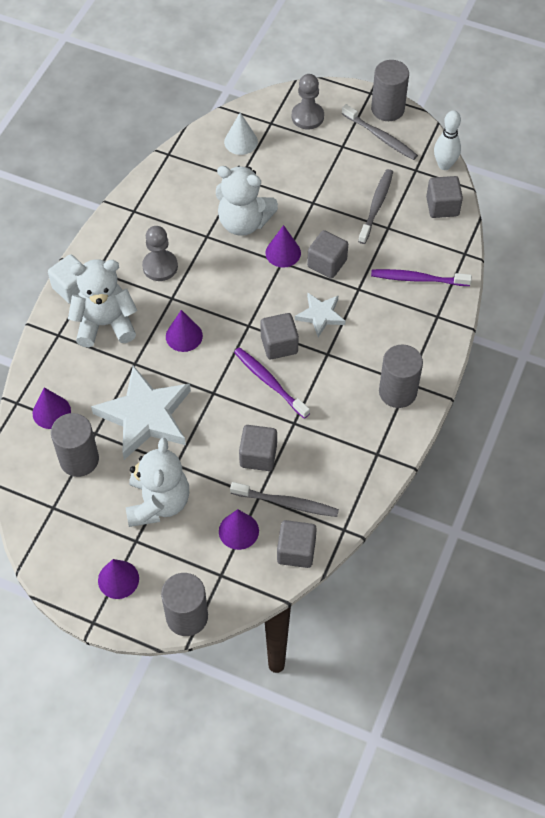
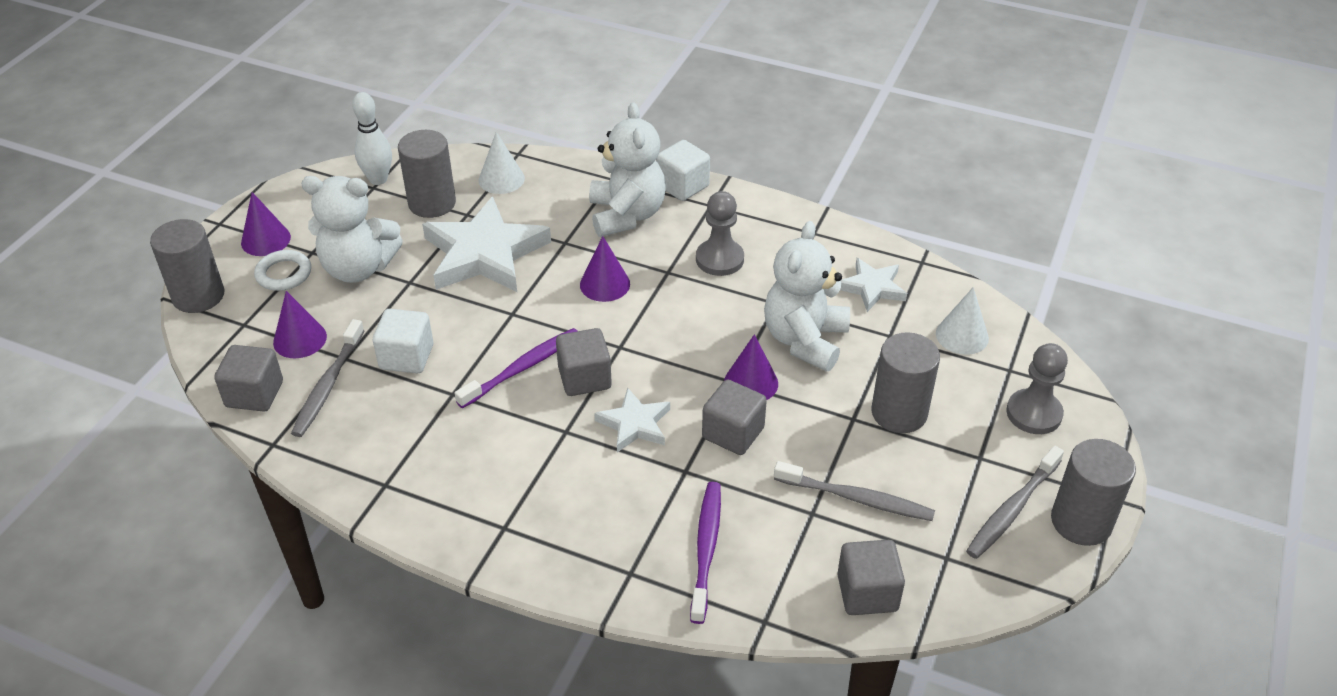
camera: 90 degrees right, 15 degrees down
(51, 412) = (501, 179): purple cone -> white cone
(162, 557) = (284, 274): none -> white ring
(193, 182) = (872, 287): none -> white star
(258, 456) = (406, 357): grey cube -> white cube
(397, 392) = (488, 513): grey cylinder -> grey cylinder (899, 413)
(444, 165) = (965, 601): white bowling pin -> white bowling pin (378, 179)

